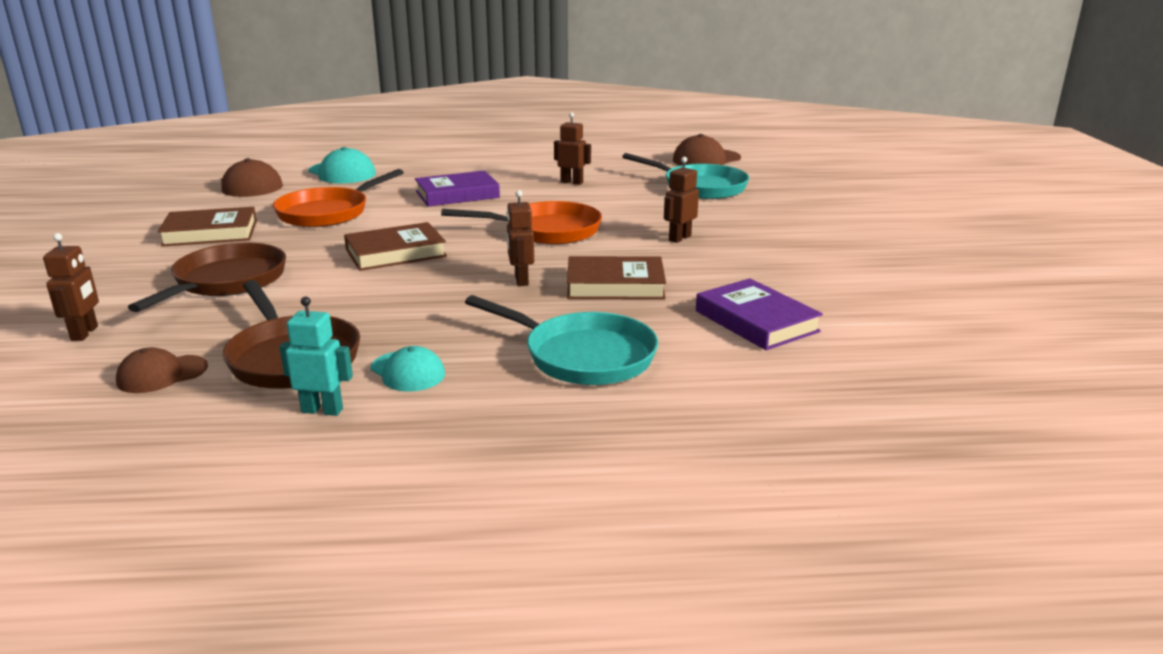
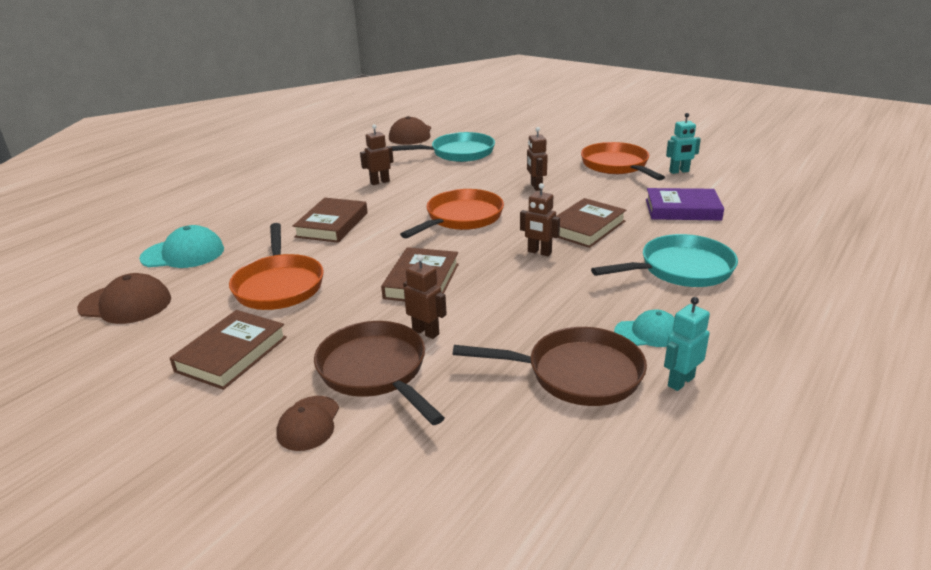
camera: 50 degrees left, 5 degrees up
(85, 333) = (402, 476): brown robot -> brown robot (426, 332)
(162, 374) = (547, 445): brown cap -> brown cap (308, 423)
(457, 194) = (332, 225): purple book -> brown book
(820, 258) = (616, 166): none -> orange pan
(876, 293) = (679, 171): none -> turquoise robot

